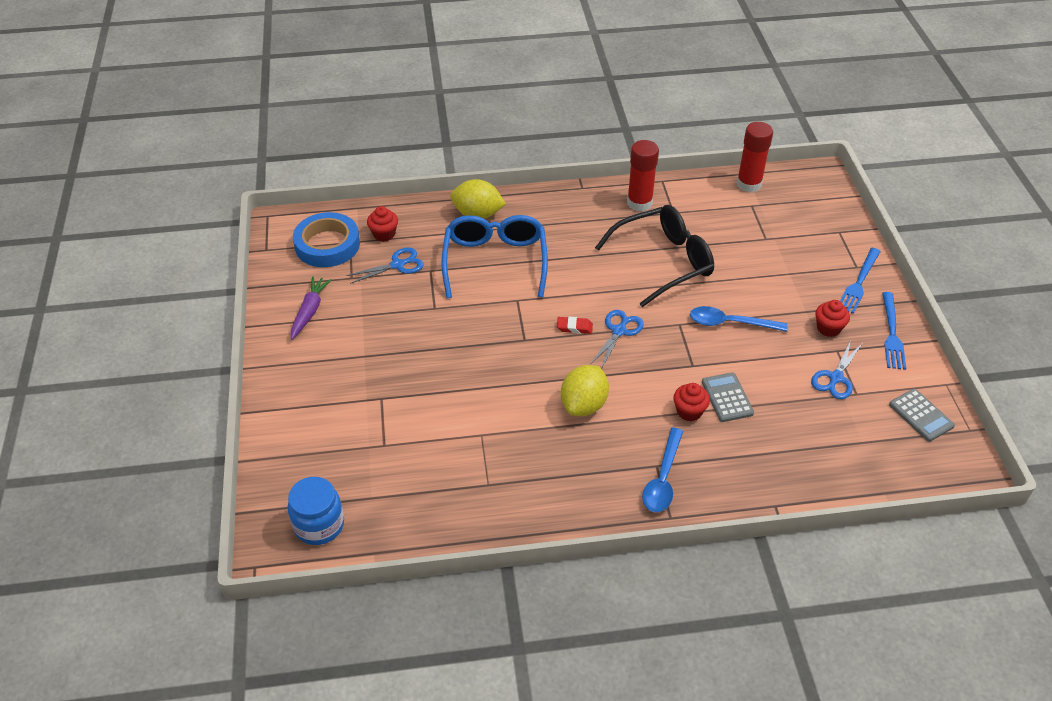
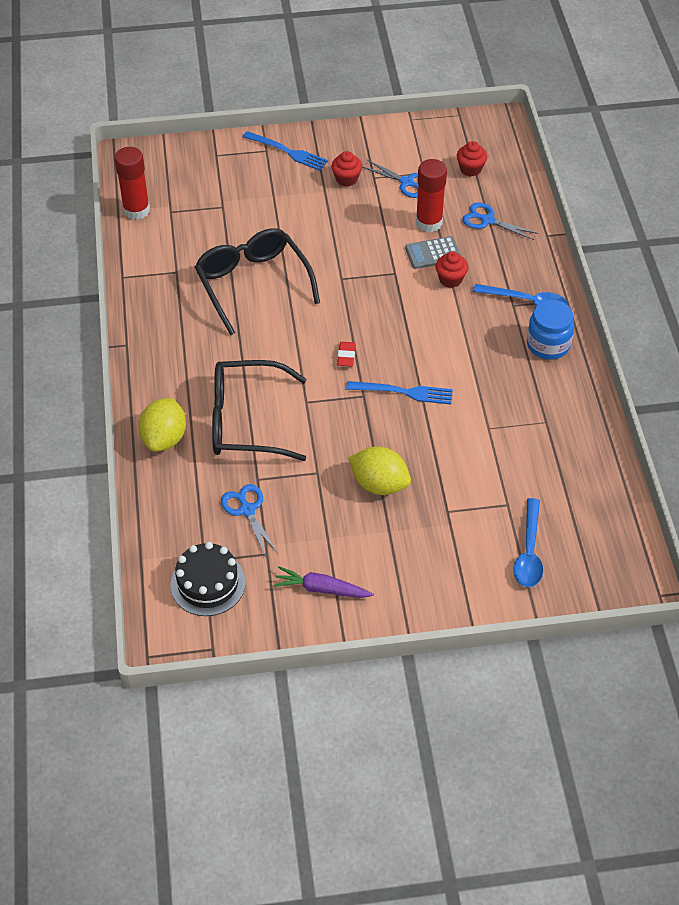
camera: 90 degrees left, 5 degrees up
(319, 525) = (606, 548): blue jar -> blue jar (548, 344)
(327, 245) = (208, 583): blue tape -> black cake
(384, 234) = (192, 527): red cupcake -> red cupcake (470, 169)
(495, 262) = (246, 421): blue glasses -> black glasses
(584, 405) = (447, 352): yellow lemon -> yellow lemon (379, 484)
(619, 331) = (351, 322): blue scissors -> blue scissors (487, 220)
(639, 203) = (158, 297): red glue stick -> red glue stick (429, 222)
(730, 323) = (340, 243): blue spoon -> blue spoon (529, 552)
(892, 334) = (354, 141): blue fork -> blue fork (405, 392)
(921, 415) = (446, 139): grey calculator -> none

